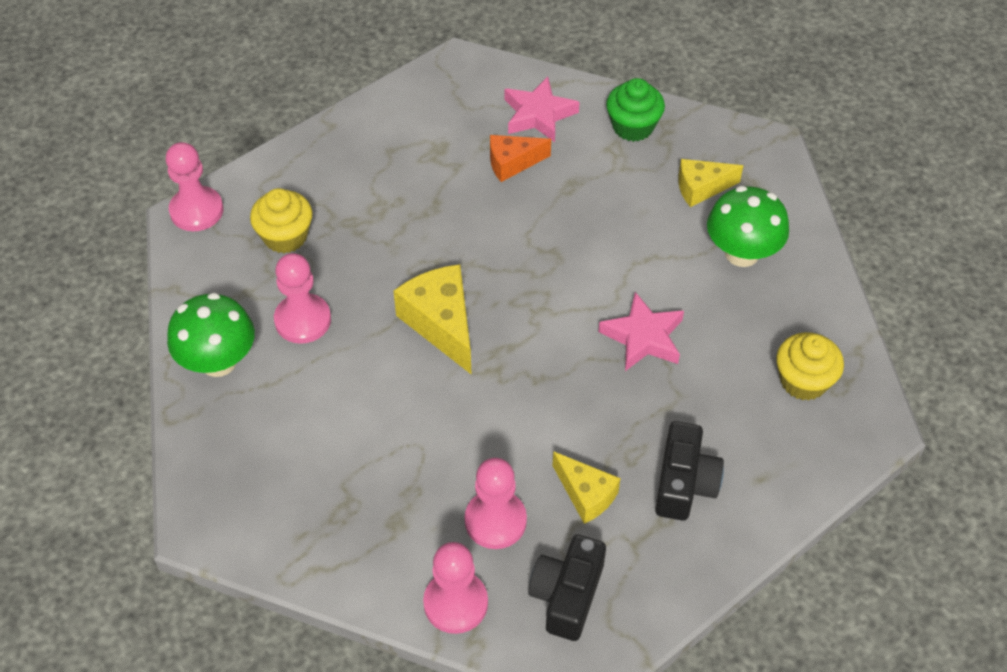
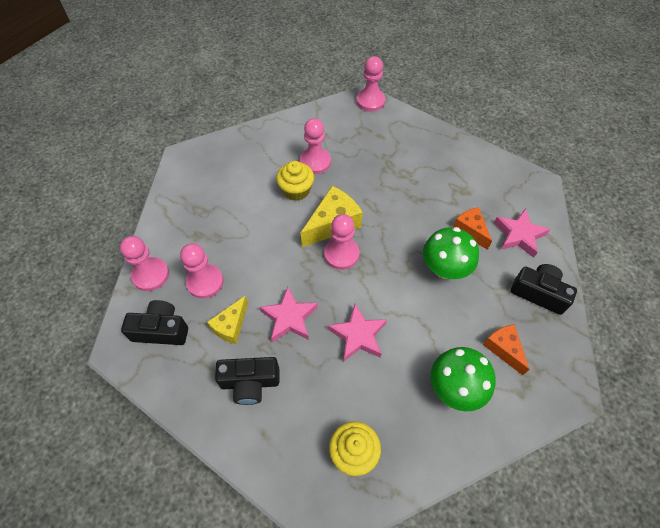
camera: 75 degrees right, 5 degrees up
(218, 361) = (279, 136): green mushroom -> green mushroom (444, 269)
(285, 236) = (368, 140): yellow cupcake -> yellow cupcake (296, 190)
(502, 326) = (341, 254): none -> pink pawn
(593, 415) = (289, 318): none -> pink star
(633, 126) = (538, 293): green cupcake -> black camera
(701, 188) = (503, 349): yellow cheese -> orange cheese

